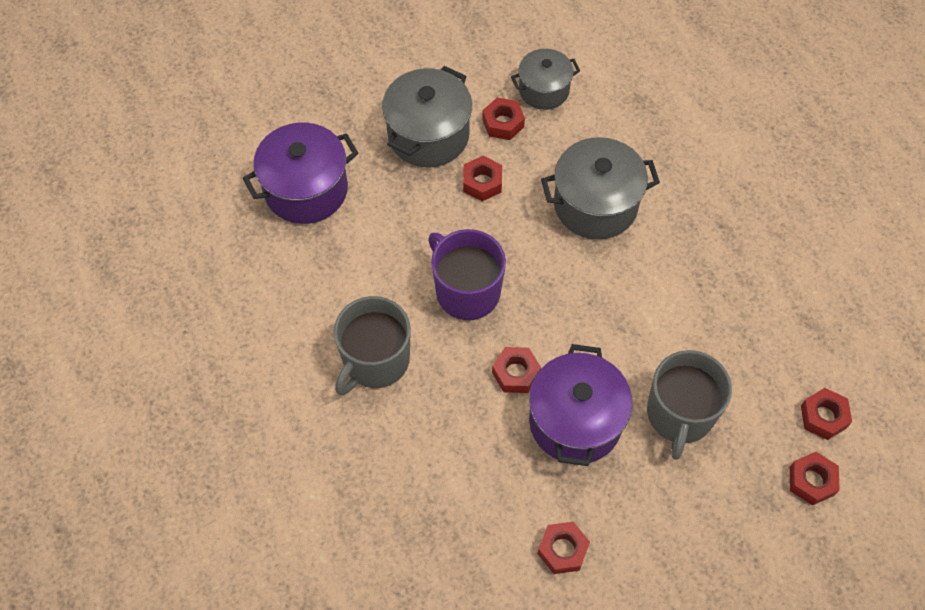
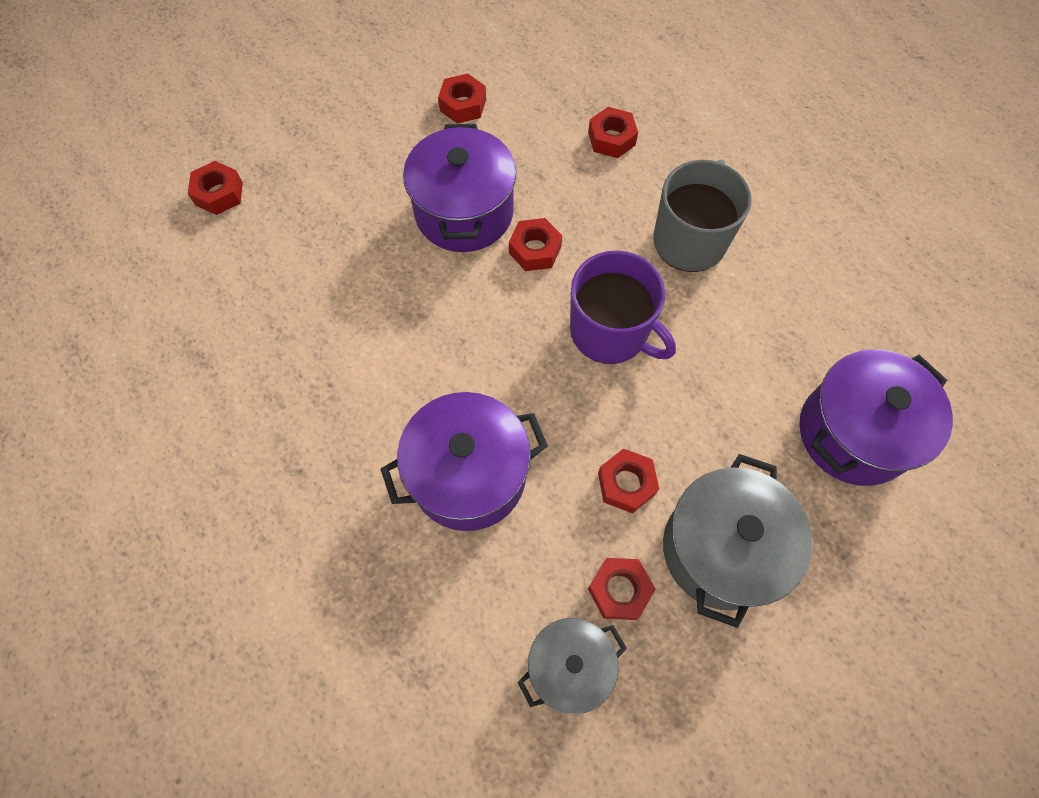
camera: 170 degrees right, 5 degrees up
(595, 205) = (468, 475): grey pot -> purple pot
(680, 414) = (353, 235): grey mug -> none
(823, 417) = (197, 256): red nut -> red nut (611, 138)

